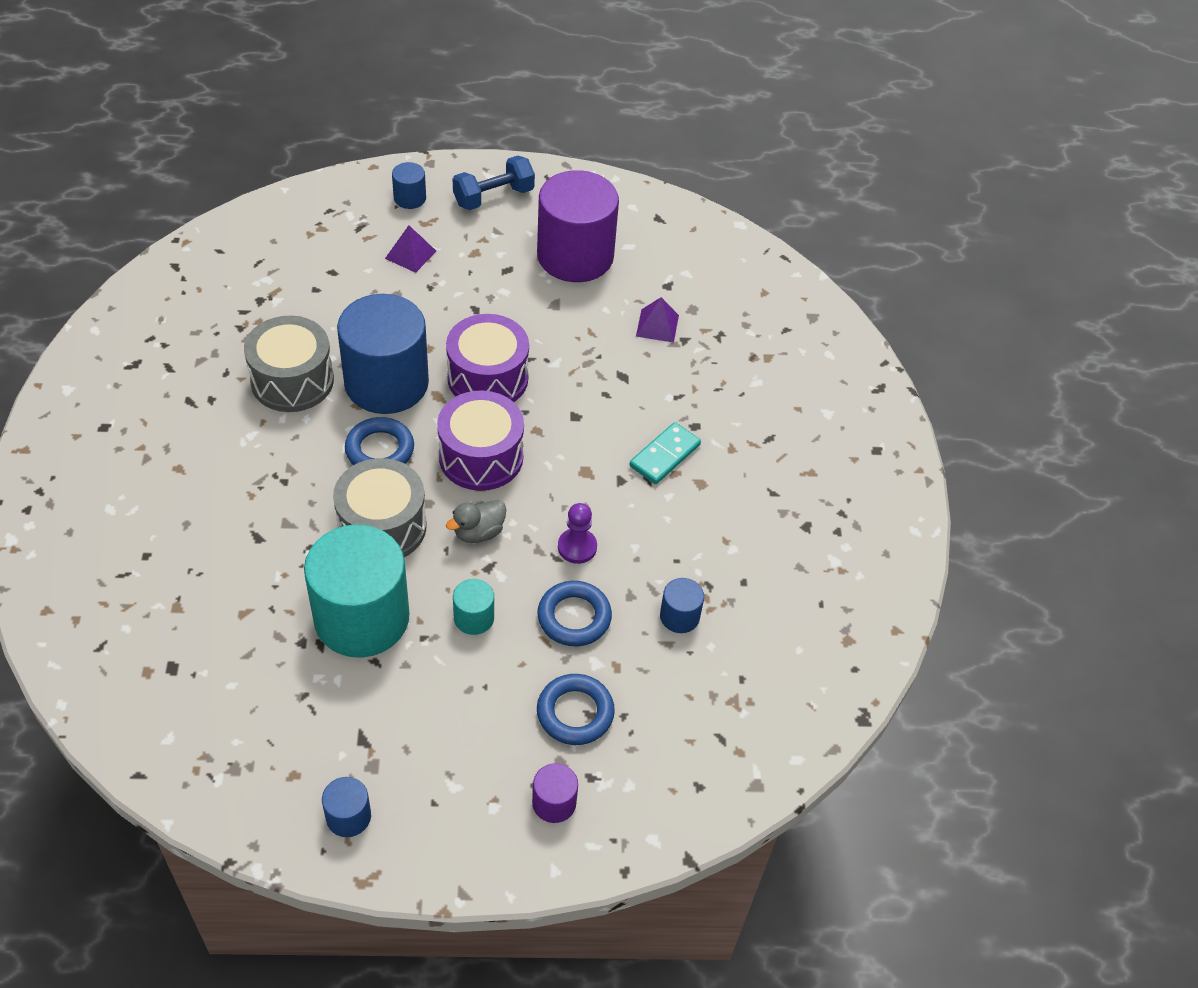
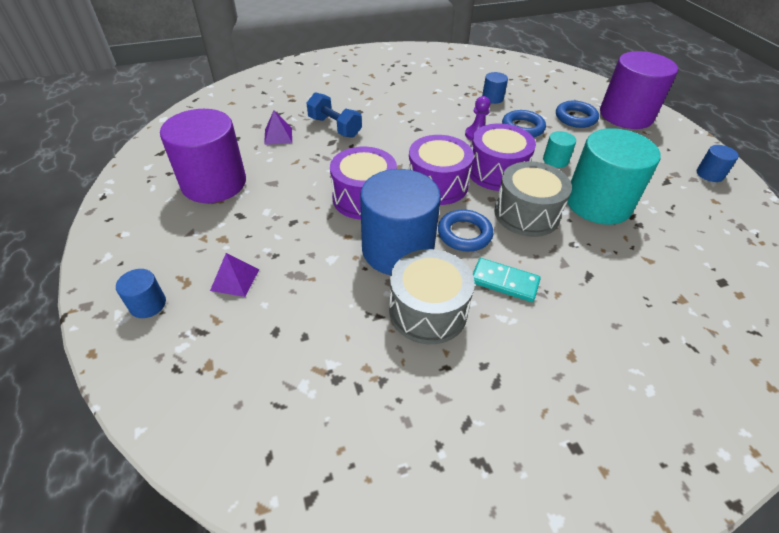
camera: 105 degrees left, 5 degrees down
(478, 532) = (496, 172): grey duck -> purple drum
(493, 197) = (141, 245): blue dumbbell -> blue dumbbell (334, 127)
(554, 803) = (626, 115): purple cylinder -> purple cylinder, size x2.32
(664, 455) = (389, 117): turquoise domino -> turquoise domino (504, 282)

